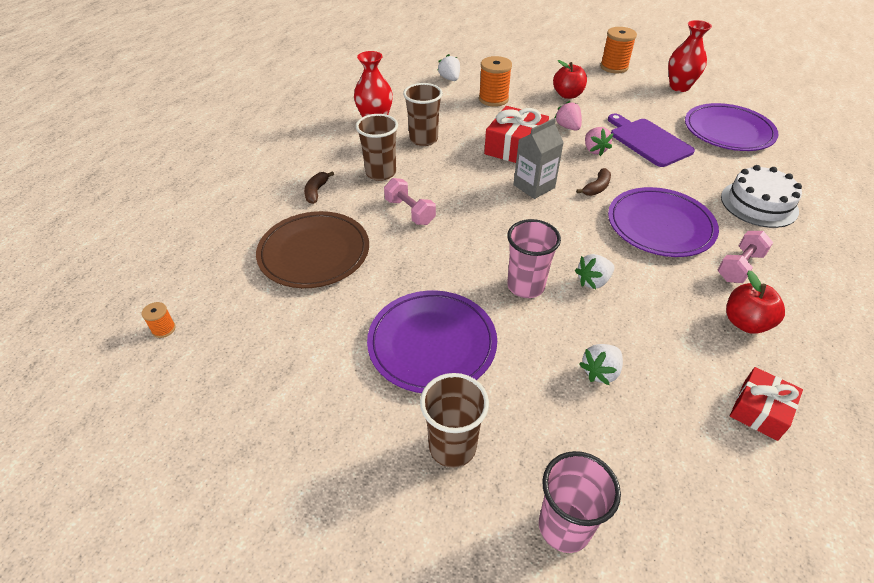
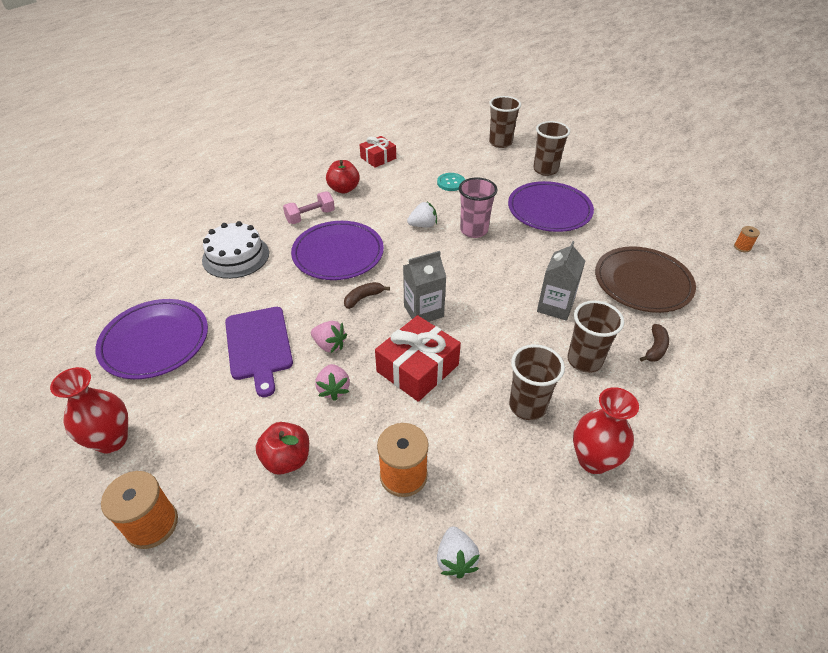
camera: 165 degrees left, 0 degrees up
(410, 211) = (555, 306): pink dumbbell -> grey carton
(564, 527) = (500, 143): pink cup -> brown cup
(594, 150) = (329, 345): pink strawberry -> pink strawberry turned 120 degrees clockwise
(600, 372) = (451, 183): white strawberry -> turquoise button

